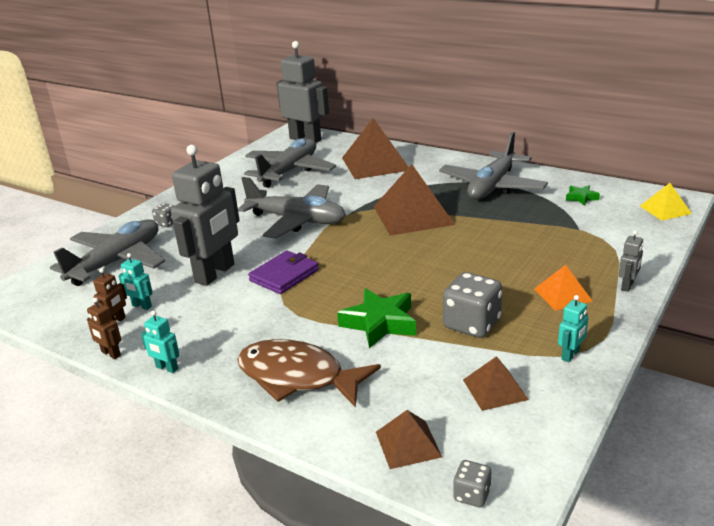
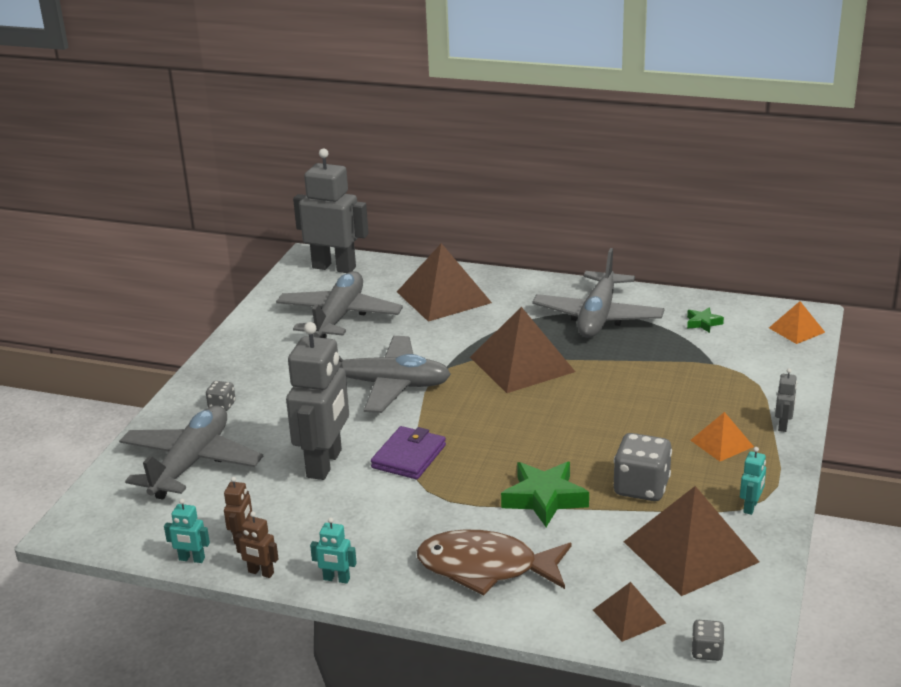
camera: 15 degrees left, 0 degrees up
(141, 306) = (260, 514): turquoise robot -> turquoise robot (191, 559)
(495, 389) = (690, 552): brown pyramid -> brown pyramid, size x1.93
(665, 209) = (796, 330): yellow pyramid -> orange pyramid

